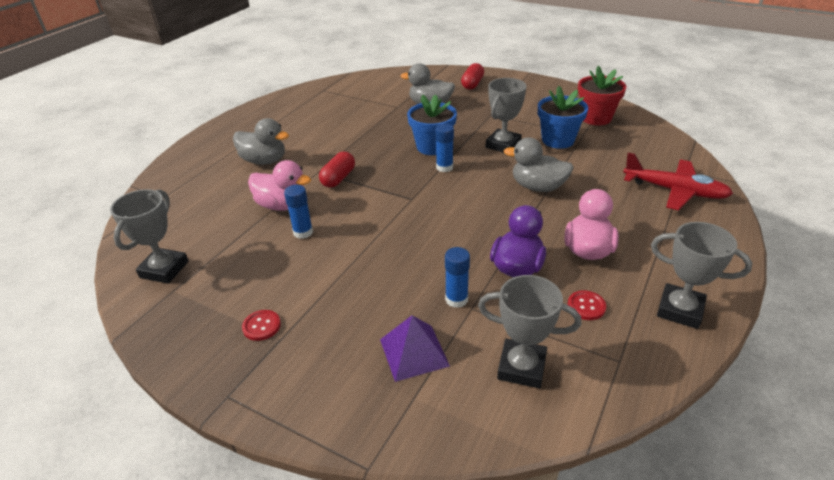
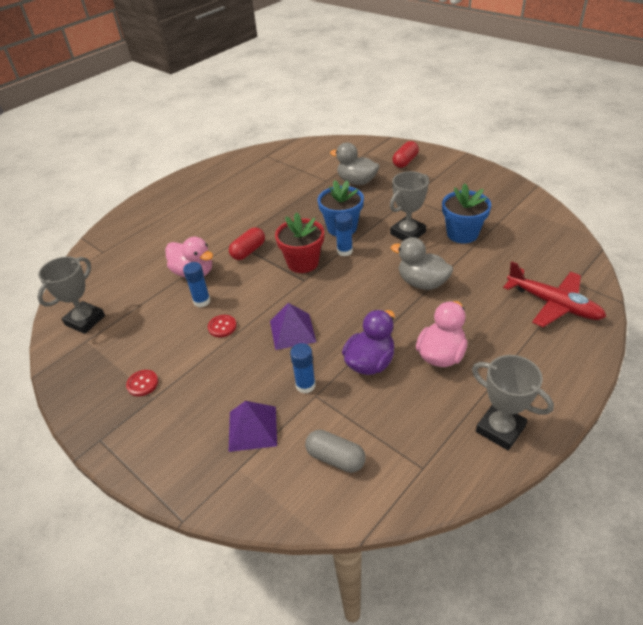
camera: 15 degrees right, 5 degrees up
(264, 161) = (193, 226): grey duck -> none
(419, 248) = (292, 331): none -> purple pyramid
(521, 367) = (335, 458): grey trophy -> grey capsule
(586, 306) = (415, 411): red button -> red button (222, 327)
(596, 118) = (510, 212): red flower pot -> red flower pot (303, 263)

